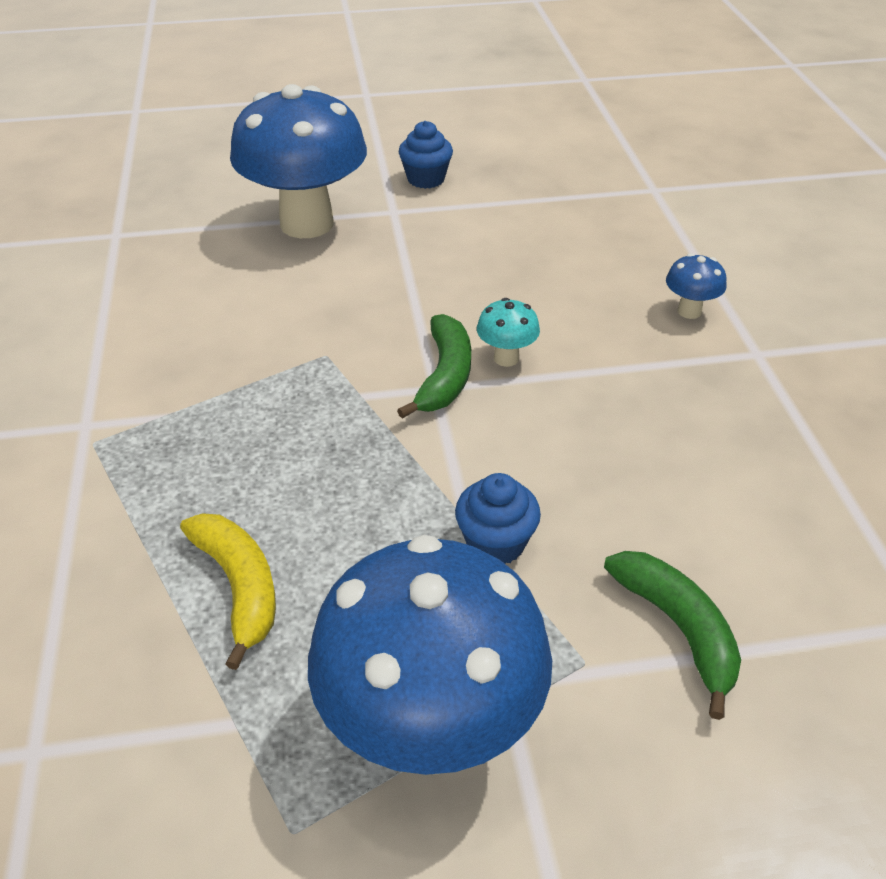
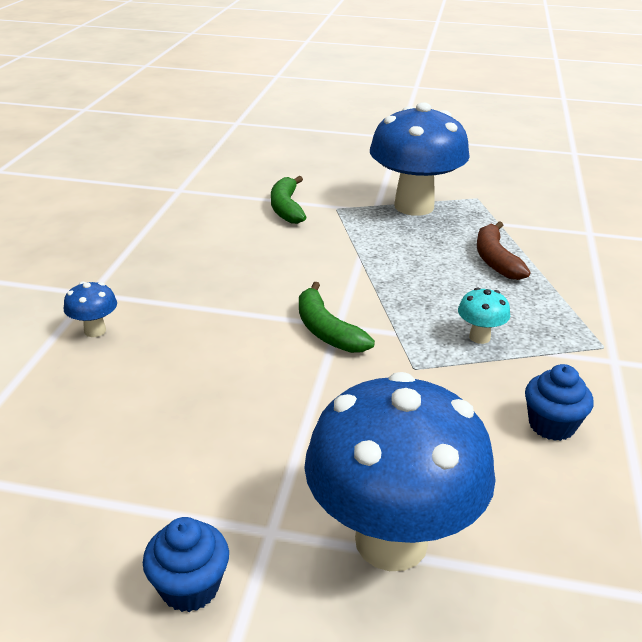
camera: 160 degrees left, 10 degrees down
(239, 587) = (495, 259): yellow banana -> brown banana
(444, 376) = (326, 330): green banana -> green banana turned 60 degrees counterclockwise
(495, 543) = (350, 247): blue cupcake -> blue cupcake (551, 425)
(506, 358) = (271, 332): turquoise mushroom -> turquoise mushroom (479, 337)

